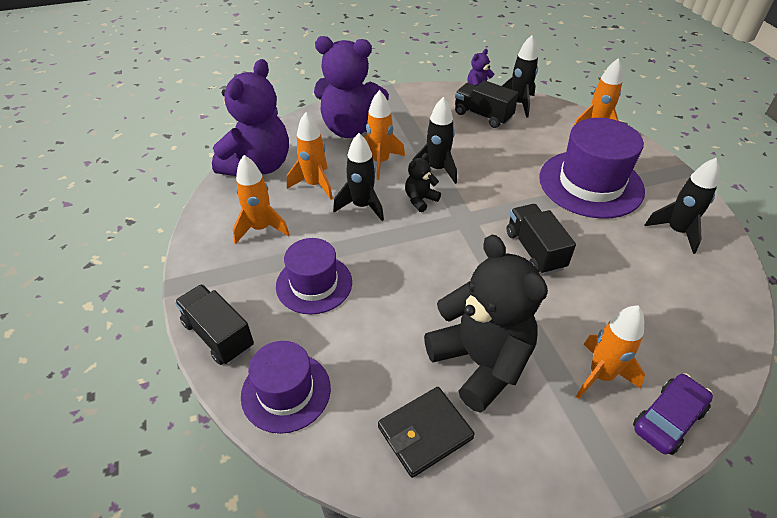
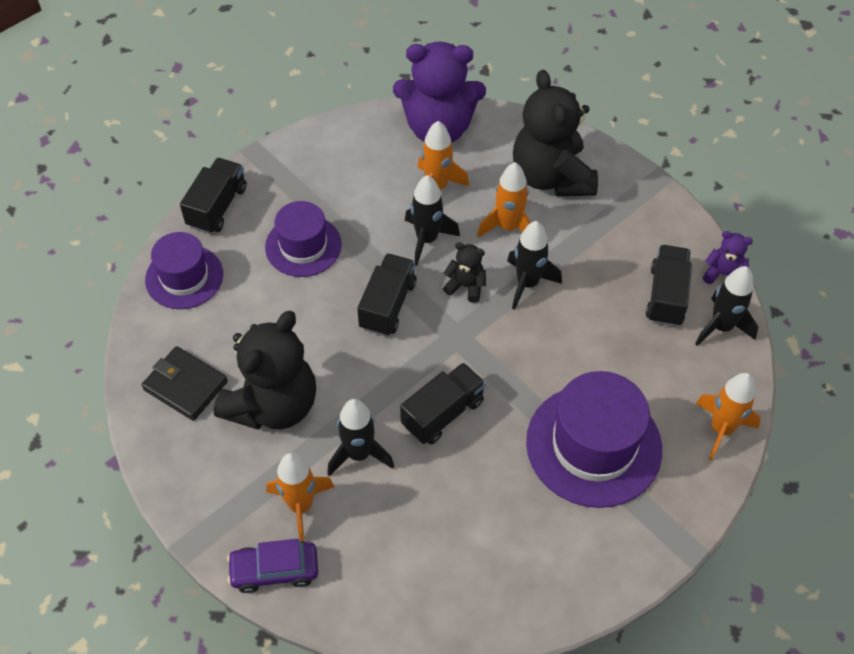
camera: 65 degrees right, 10 degrees up
(261, 228) = (351, 175): orange rocket -> none
(350, 129) = (551, 177): purple teddy bear -> black teddy bear
(413, 249) = (388, 305): none -> black truck
(668, 419) = (274, 570): purple car -> purple car turned 150 degrees clockwise
(676, 231) = (553, 552): black rocket -> black rocket (359, 454)

